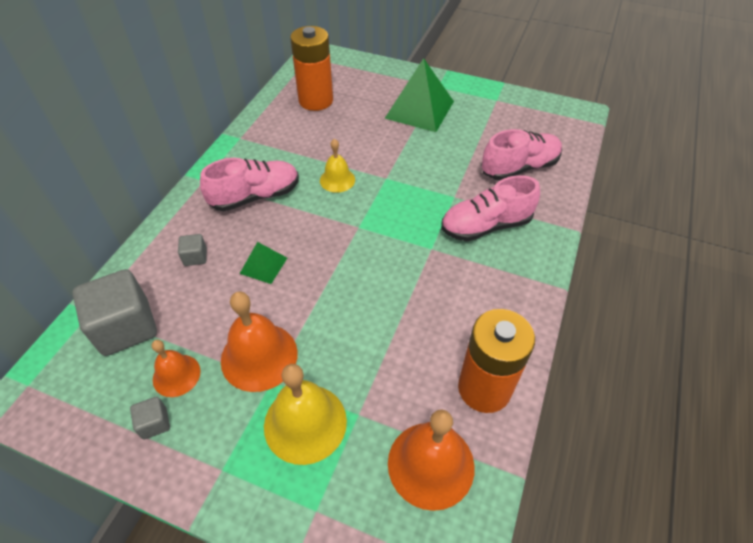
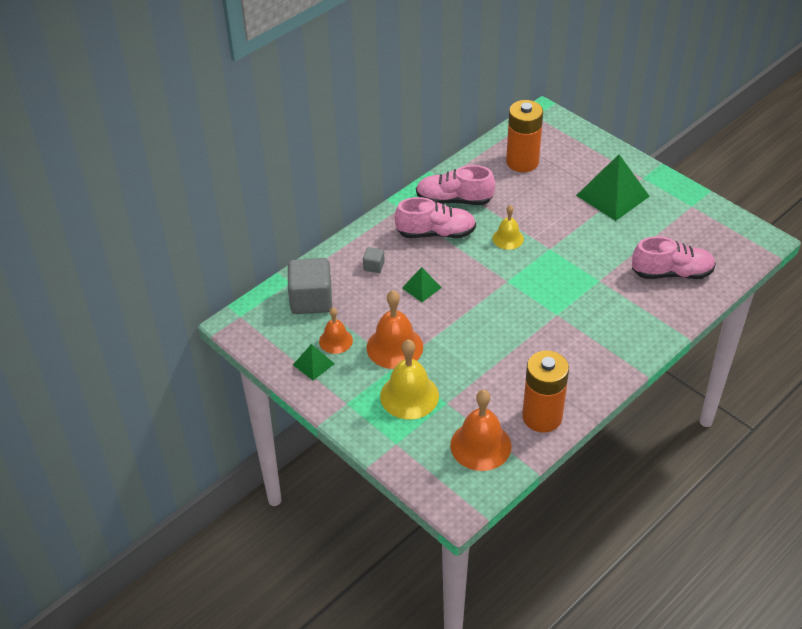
camera: 25 degrees right, 5 degrees down
(155, 423) = (313, 364): grey cube -> green pyramid
(485, 226) = (611, 311): pink shoe -> pink shoe (454, 200)

